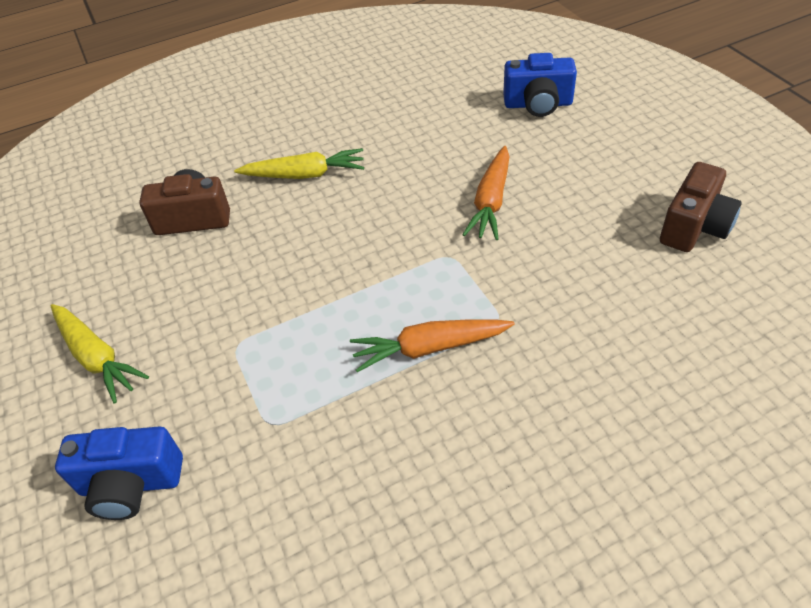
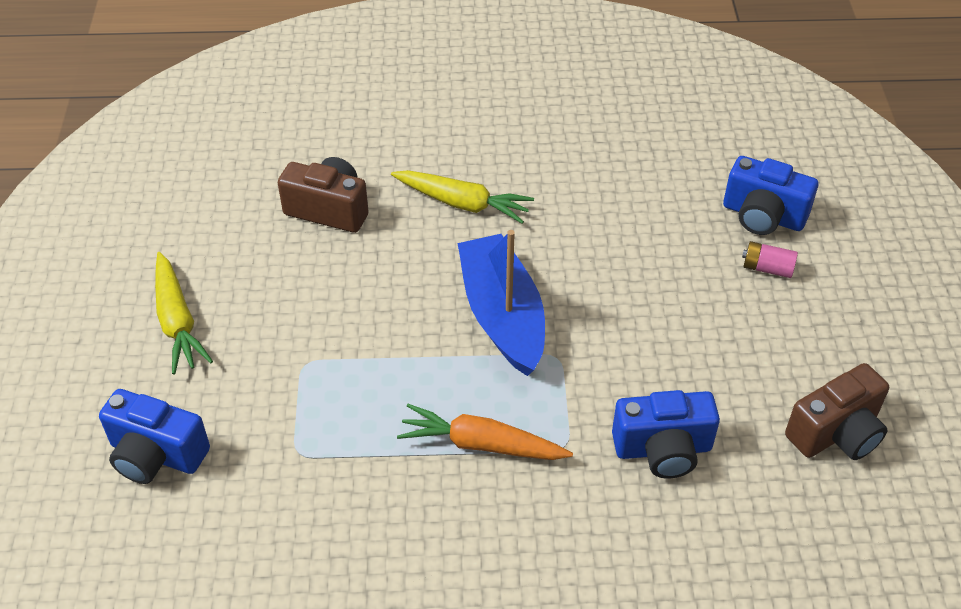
camera: 20 degrees right, 0 degrees up
(386, 243) = (502, 315): none -> blue boat
(491, 201) = (637, 313): orange carrot -> none
(565, 136) = (767, 268): none -> pink battery
(577, 291) = (663, 449): none -> blue camera

